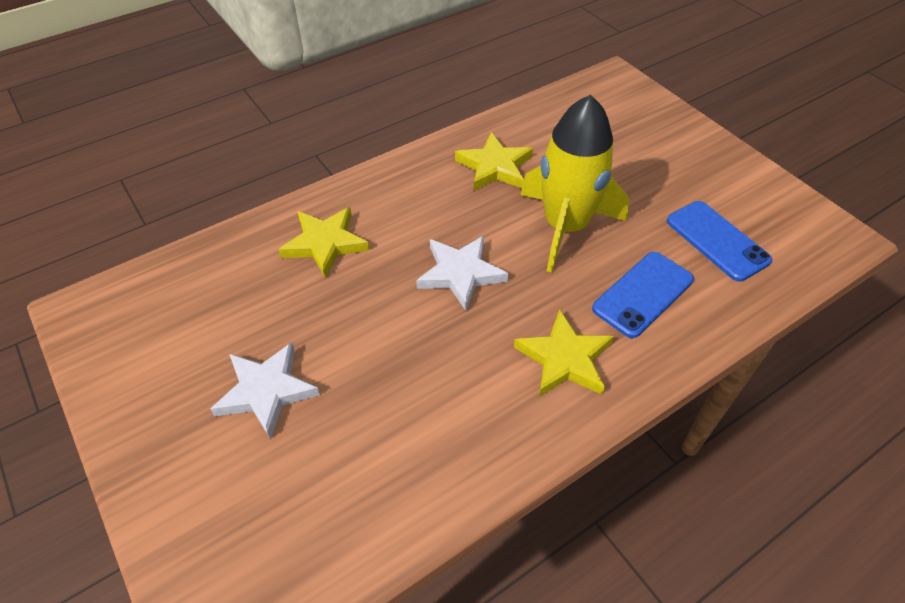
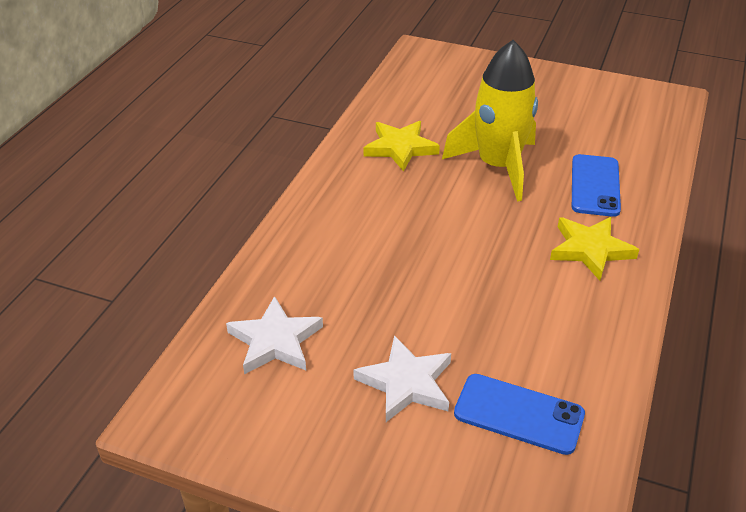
camera: 35 degrees left, 10 degrees down
(325, 243) = (328, 261): yellow star -> none
(460, 273) = (459, 231): white star -> white star (275, 341)
(717, 240) = (604, 131): blue phone -> blue phone (519, 414)

